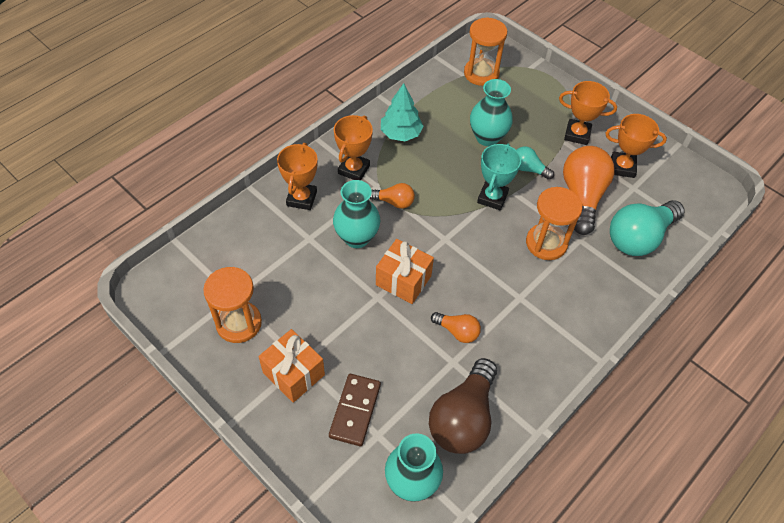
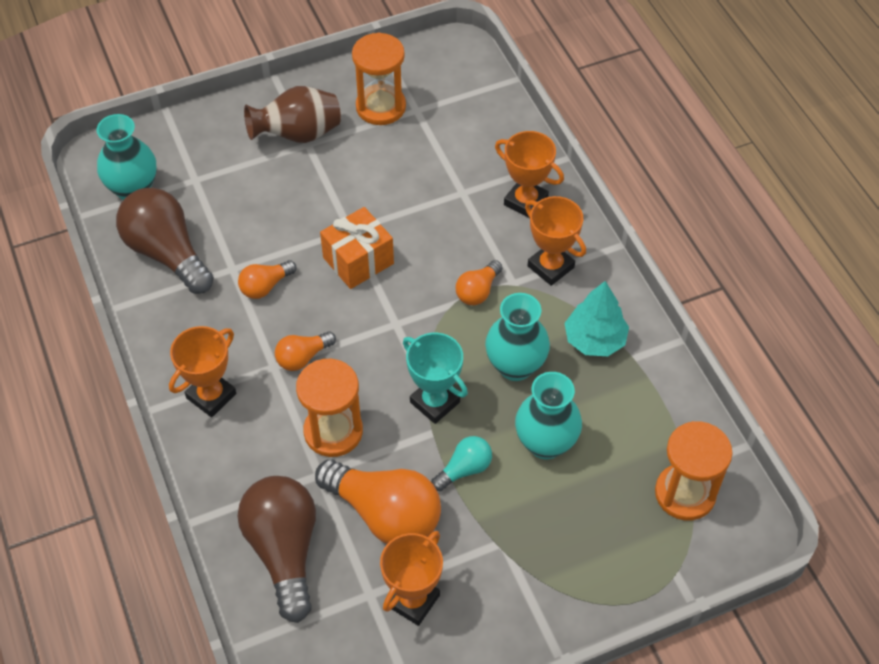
camera: 115 degrees right, 0 degrees up
(293, 373) = (298, 134): orange gift -> brown vase
(355, 411) = (230, 170): brown domino -> none
(357, 237) = (441, 236): turquoise vase -> turquoise vase (515, 366)
(503, 282) = (302, 357): none -> orange light bulb
(577, 134) = (503, 570): orange trophy -> orange trophy (211, 396)
(639, 238) = (284, 550): turquoise light bulb -> brown light bulb

